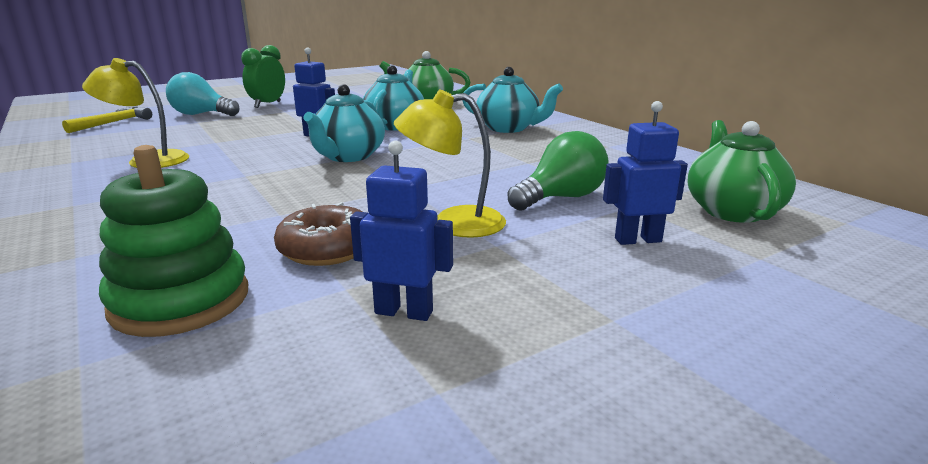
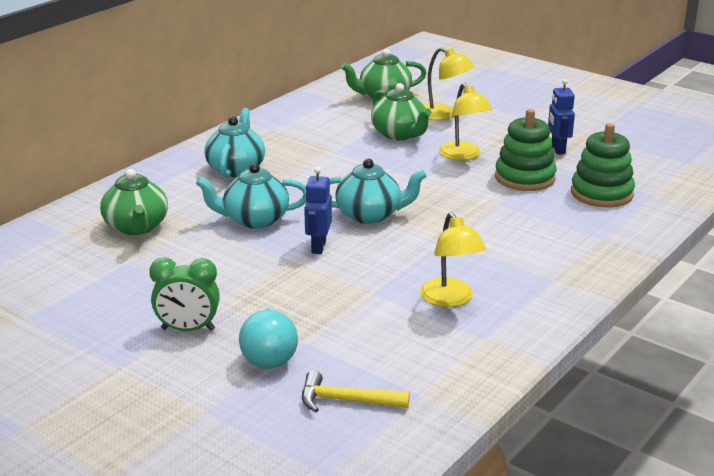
camera: 110 degrees left, 5 degrees up
(327, 249) = (525, 178): brown donut -> green stacking toy
(561, 198) = (399, 134): green light bulb -> green teapot
(637, 240) = (443, 114): blue robot -> yellow lamp

